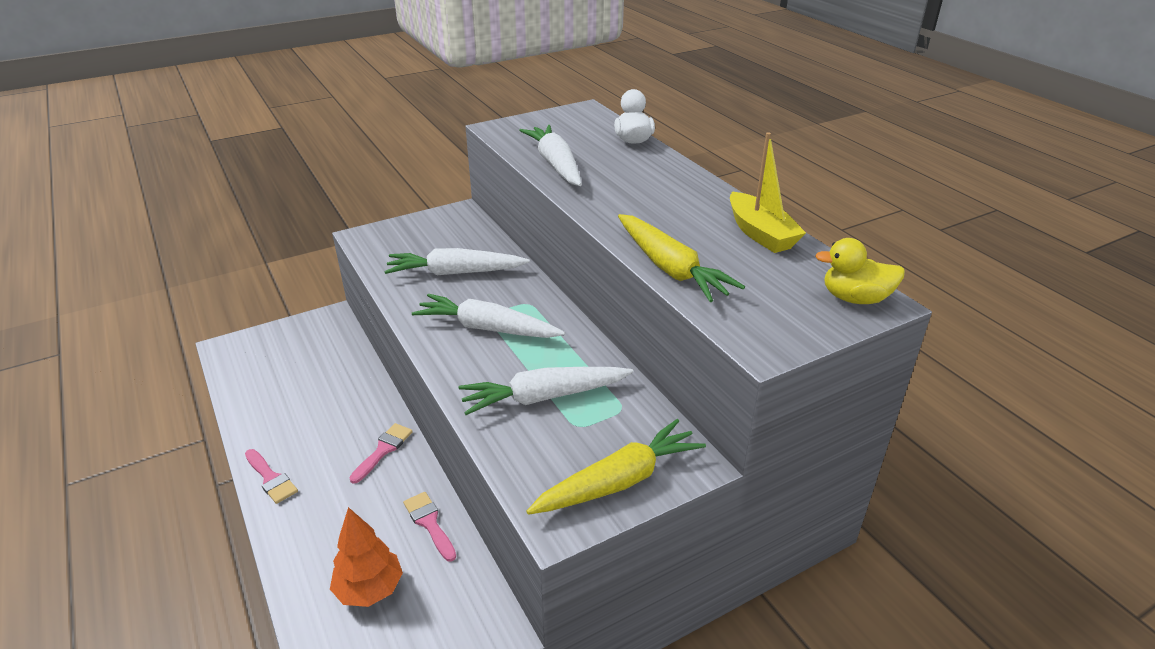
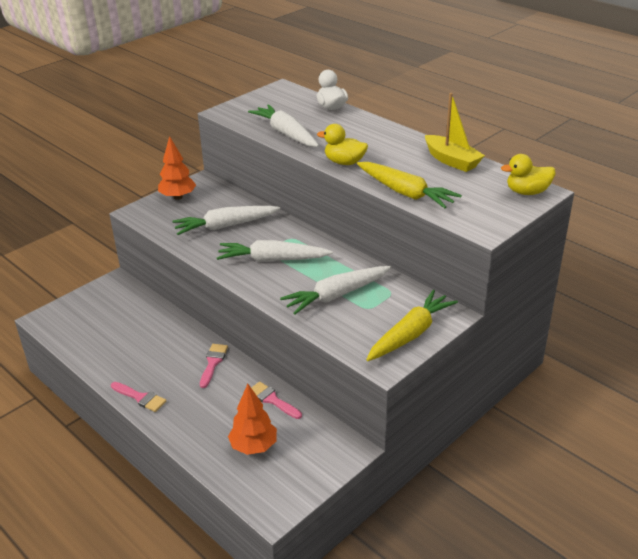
camera: 15 degrees left, 0 degrees up
(421, 226) = (178, 197): none -> orange tree
(609, 212) = (344, 162): none -> yellow duck

